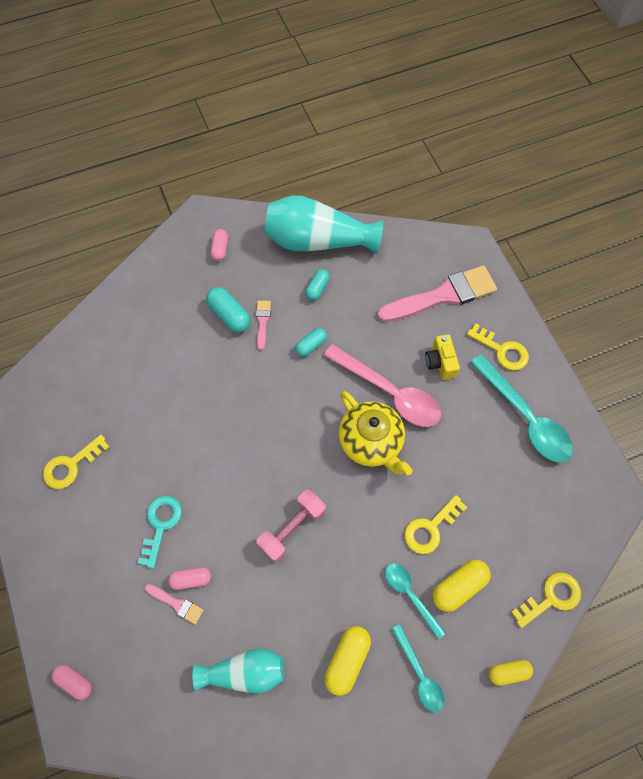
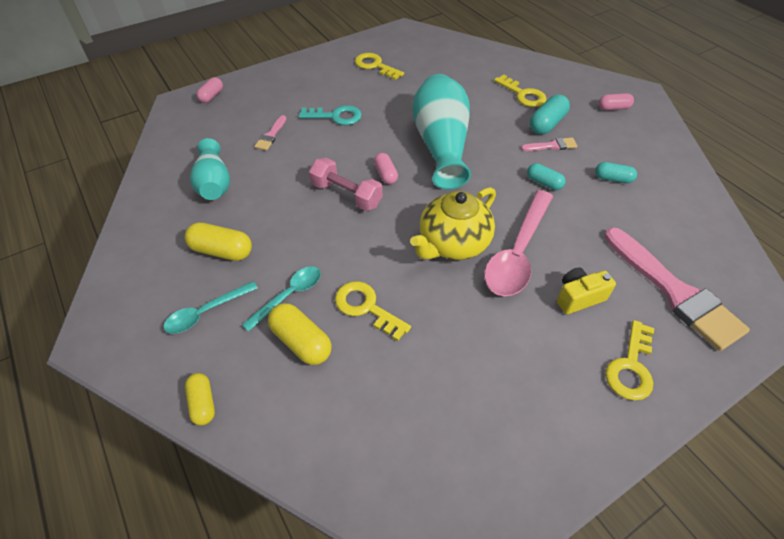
camera: 80 degrees right, 15 degrees down
(191, 579) = (292, 140): pink capsule -> pink capsule (385, 174)
(317, 241) = (671, 171): turquoise vase -> turquoise vase (441, 145)
(524, 417) = (542, 402): turquoise spoon -> none
(551, 598) = (295, 451): yellow key -> yellow key (523, 95)

